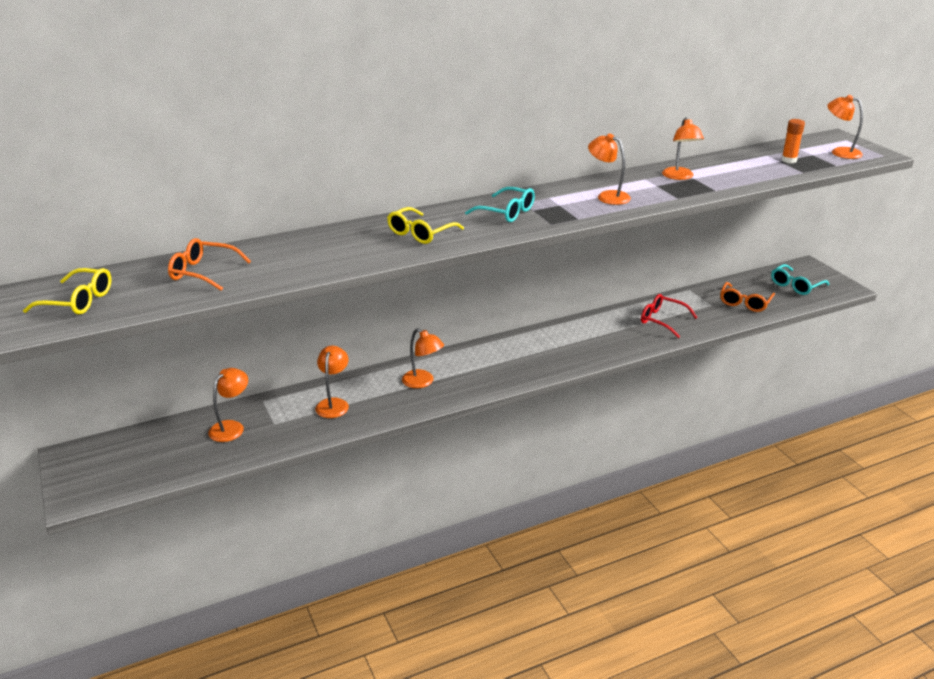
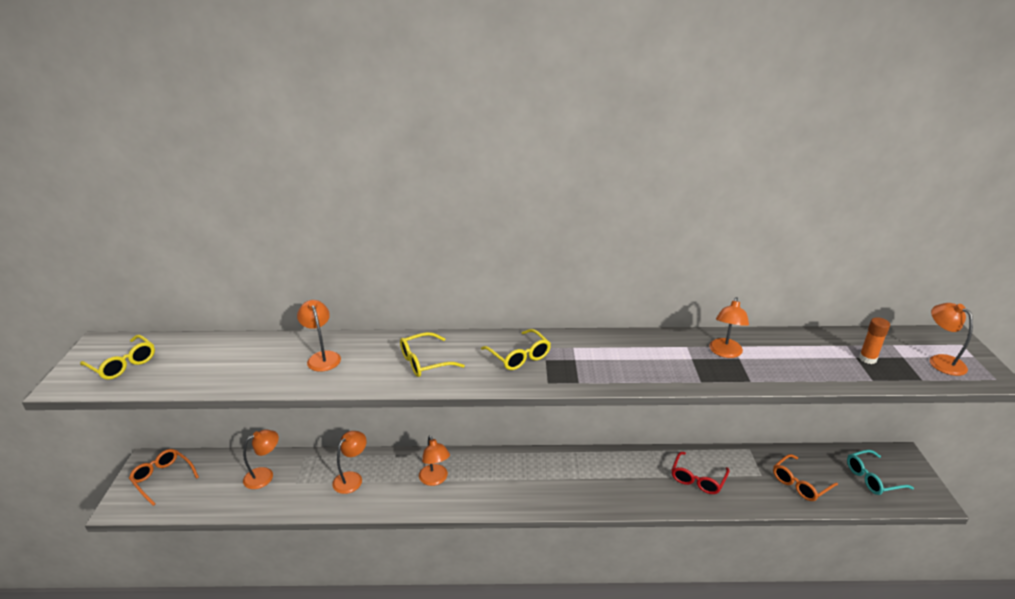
camera: 25 degrees right, 0 degrees up
(203, 272) = (228, 359): orange glasses -> orange glasses (163, 478)
(506, 212) = (519, 356): turquoise glasses -> yellow glasses
(607, 196) = (630, 360): orange lamp -> orange lamp (322, 357)
(662, 320) = (697, 479): red glasses -> red glasses turned 120 degrees counterclockwise

